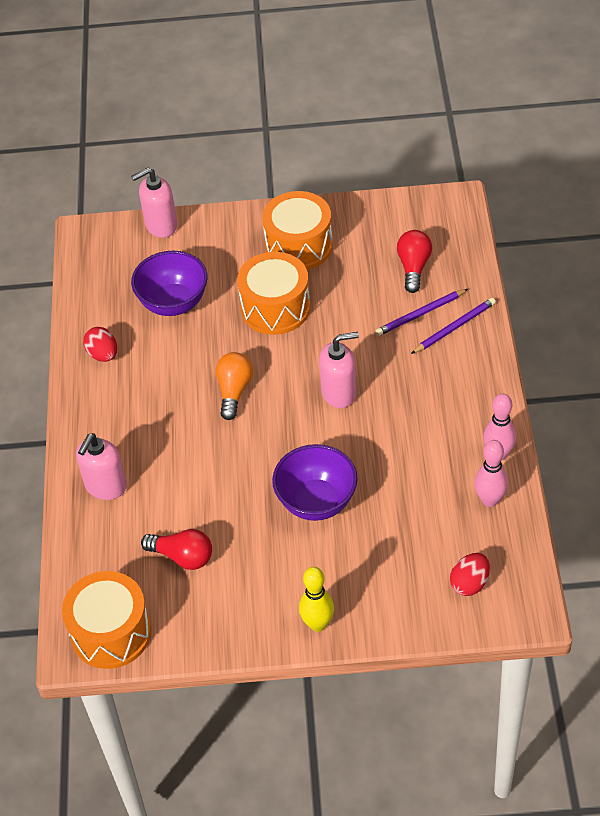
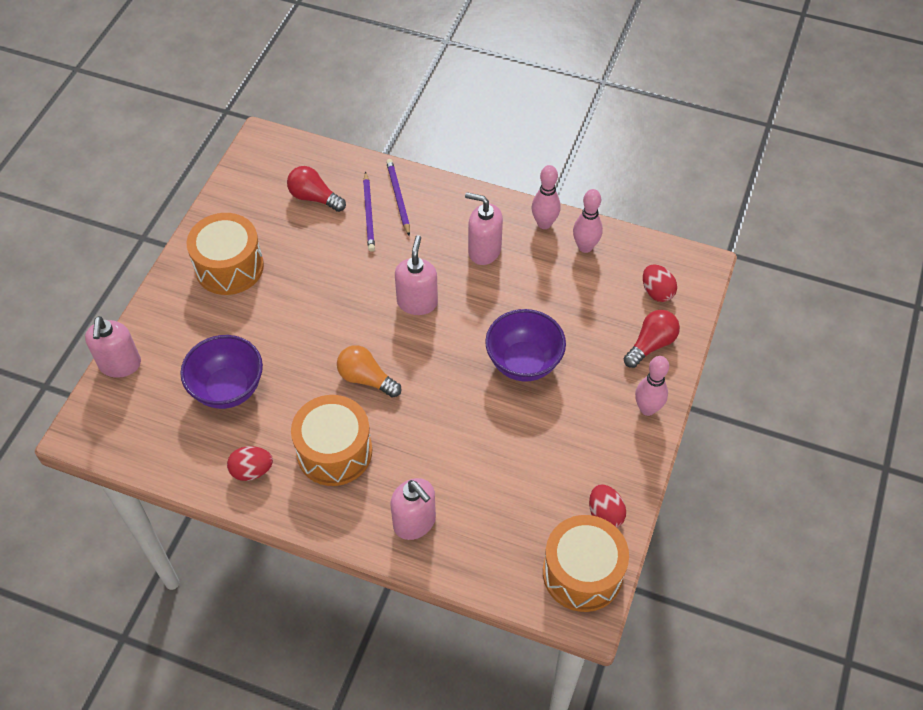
camera: 70 degrees left, 5 degrees up
(180, 629) = (605, 514): none -> red egg
(182, 556) = (528, 485): red light bulb -> red light bulb (651, 345)
(275, 308) = (290, 312): orange drum -> orange drum (334, 451)
(318, 624) = (647, 409): yellow bowling pin -> pink bowling pin
(432, 419) = (484, 250): none -> pink soap dispenser

